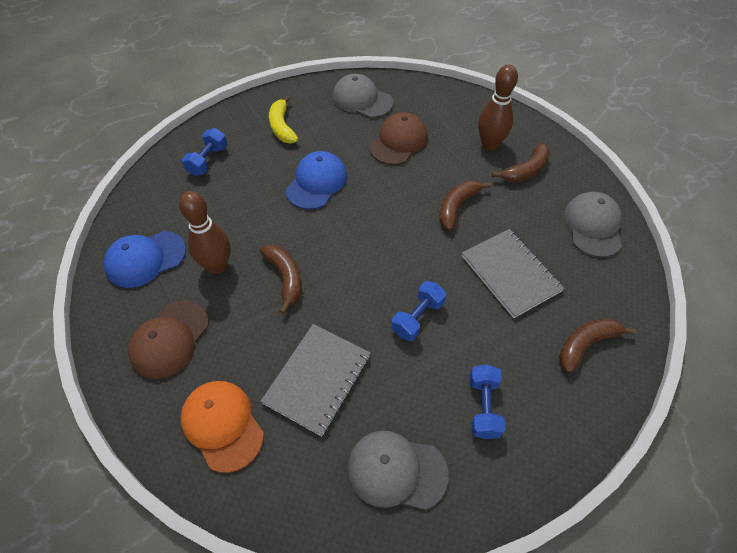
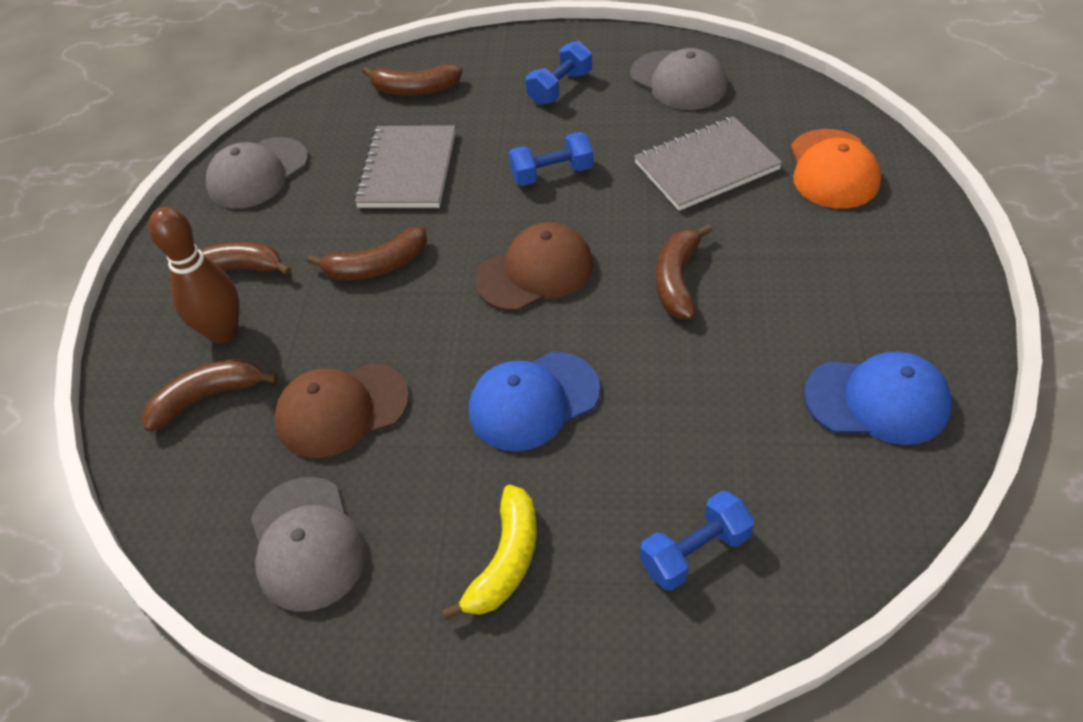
camera: 140 degrees left, 5 degrees down
(169, 339) = (869, 273): brown cap -> brown cap (535, 272)
(217, 266) = (765, 339): brown bowling pin -> none
(460, 121) = (208, 397): none -> brown banana

